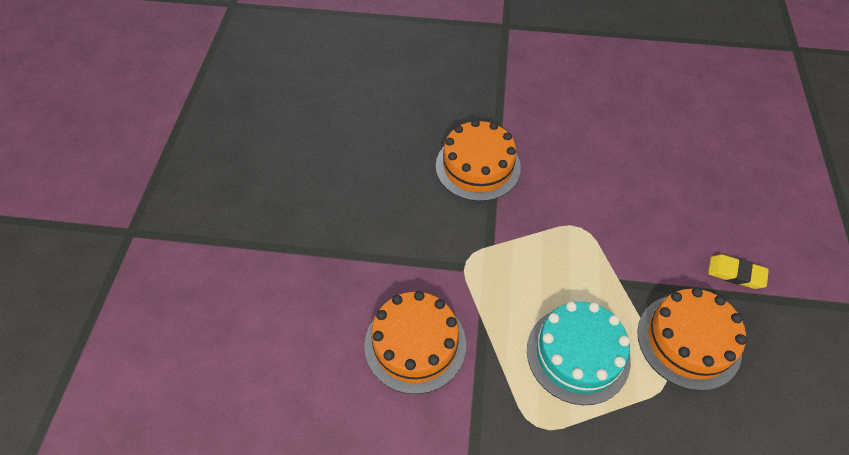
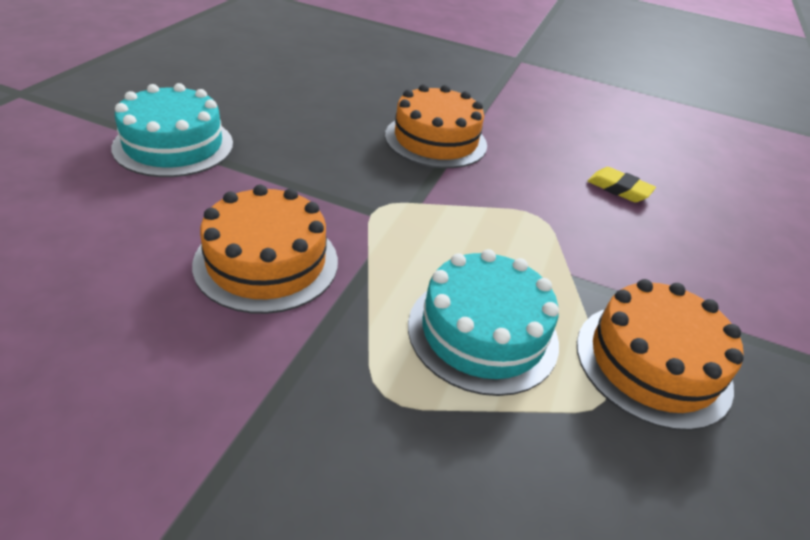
camera: 10 degrees right, 15 degrees down
(286, 249) = (174, 145): none -> turquoise cake
(735, 274) = (740, 312): yellow eraser -> yellow eraser (619, 189)

